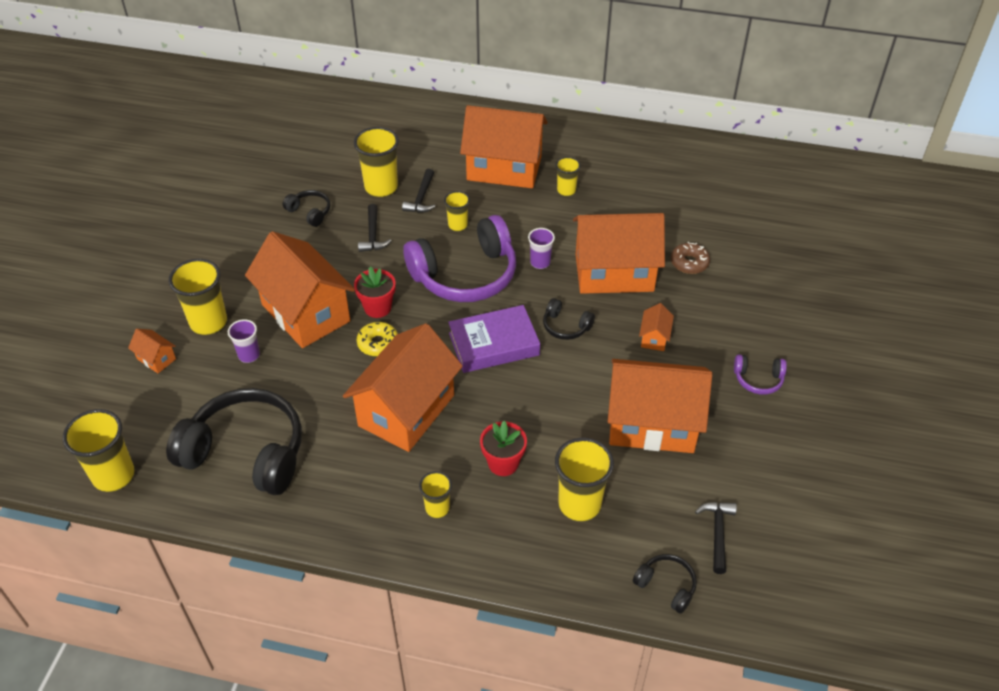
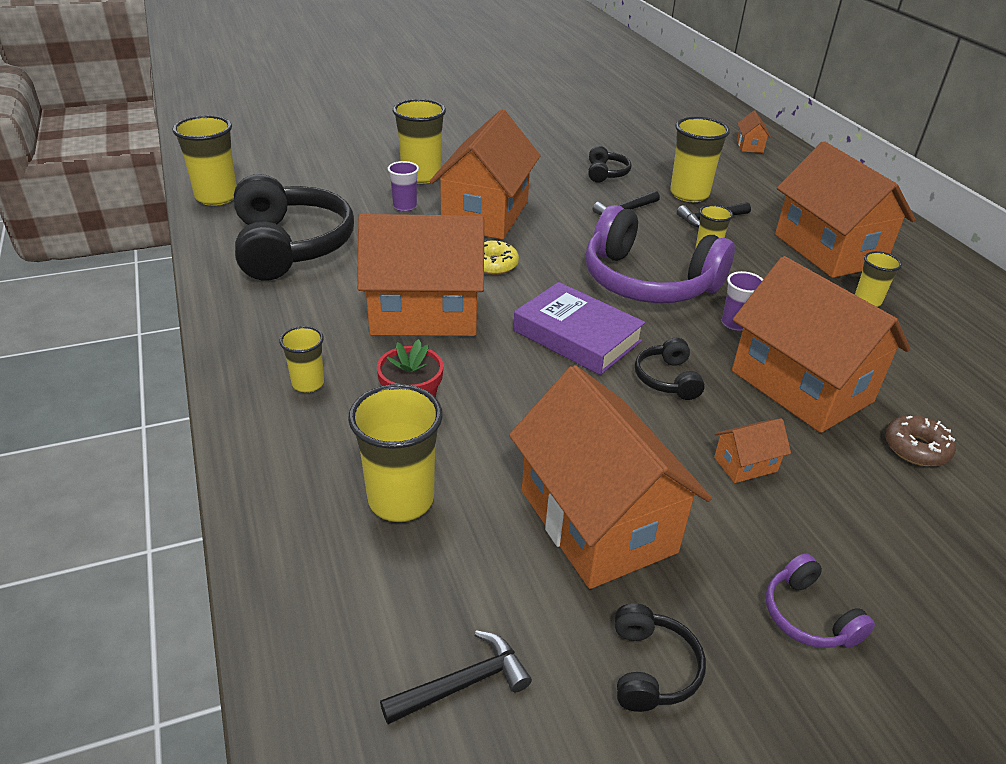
camera: 55 degrees right, 10 degrees down
(156, 359) = (357, 170): orange house -> orange house (750, 146)
(377, 308) = (538, 248): red flower pot -> none
(666, 586) = (321, 655): black headphones -> black headphones (651, 668)

